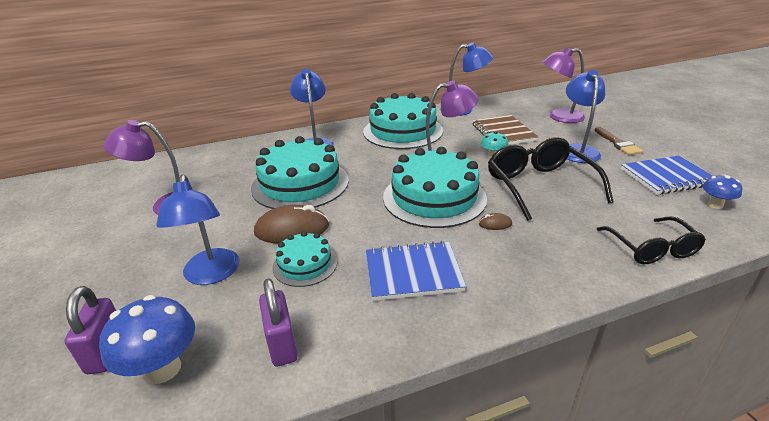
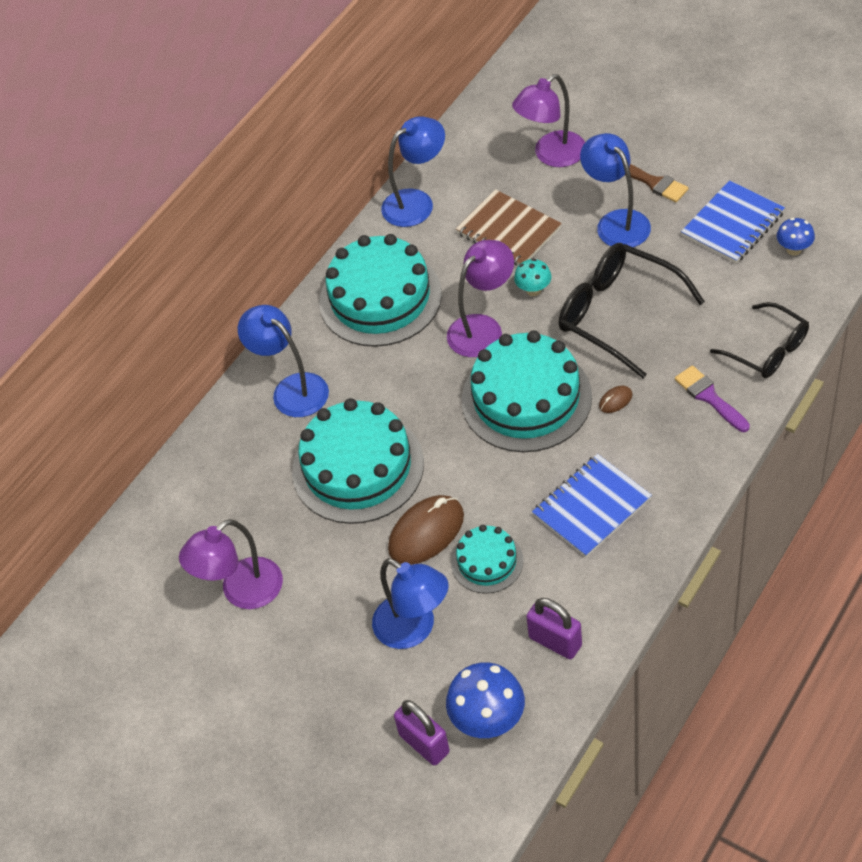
camera: 30 degrees left, 20 degrees up
(574, 254) = (709, 397): none -> purple brush

